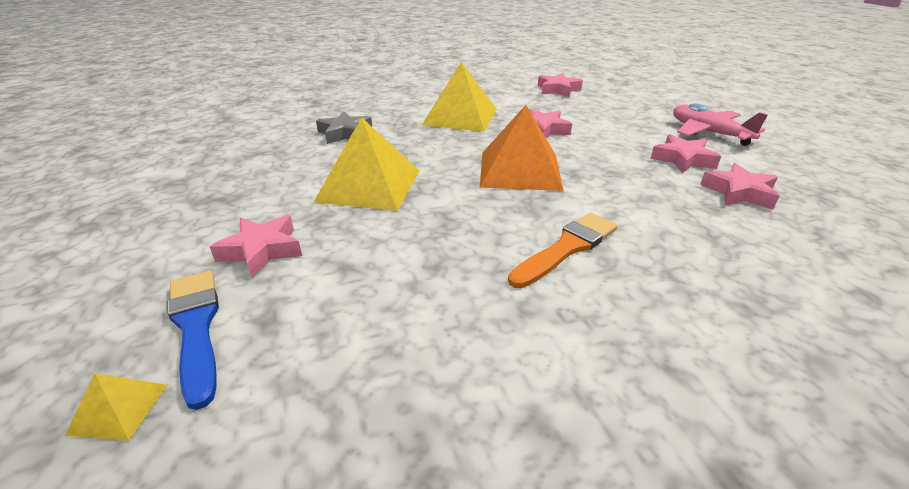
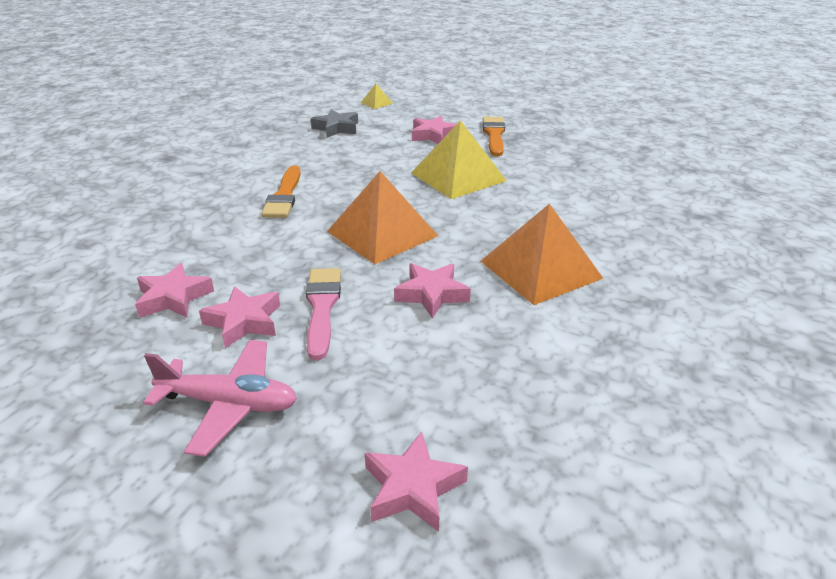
camera: 135 degrees right, 0 degrees up
(196, 327) = (397, 116): blue brush -> none
(218, 212) = (494, 135): none -> orange brush
(345, 133) = (575, 200): grey star -> grey star (336, 128)
(460, 116) = (540, 269): yellow pyramid -> orange pyramid
(558, 90) = (544, 413): pink star -> pink star (412, 488)
(620, 148) = (322, 307): none -> pink brush

